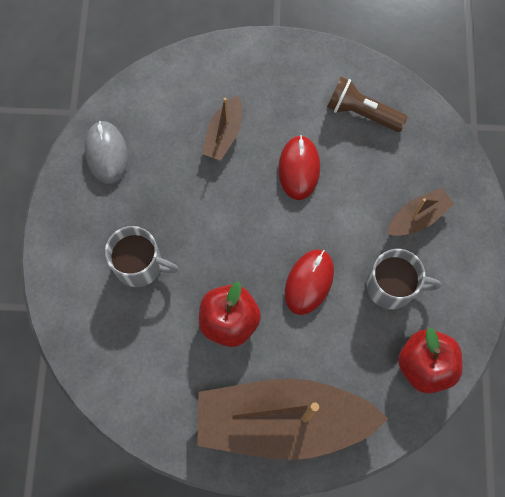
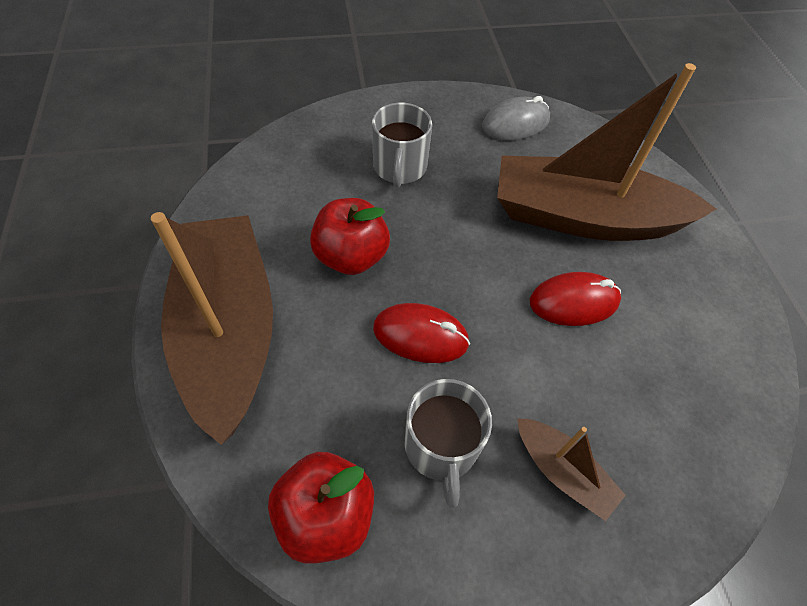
camera: 75 degrees right, 15 degrees down
(224, 134) = (584, 218): brown boat -> brown boat, size x2.26
(362, 112) = (691, 368): brown flashlight -> none

